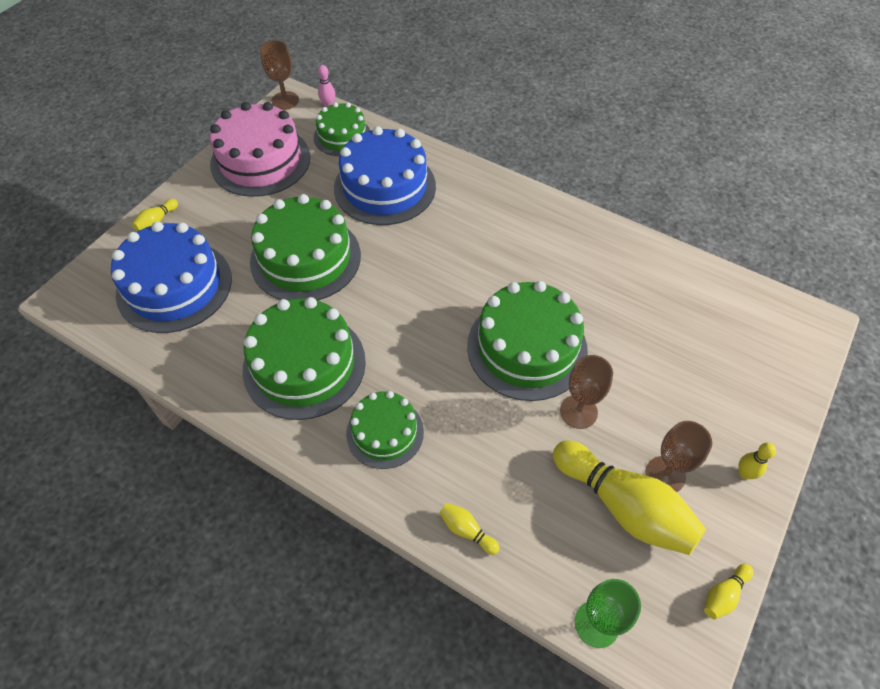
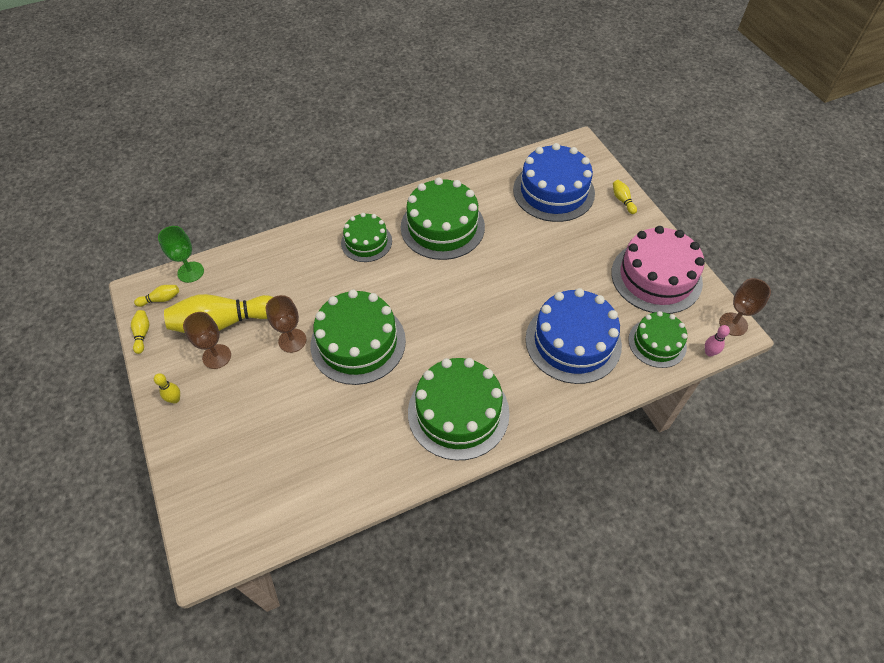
camera: 125 degrees right, 0 degrees up
(305, 258) = (530, 262): green cake -> green cake (458, 412)
(467, 531) = (282, 248): yellow bowling pin -> yellow bowling pin (161, 299)

